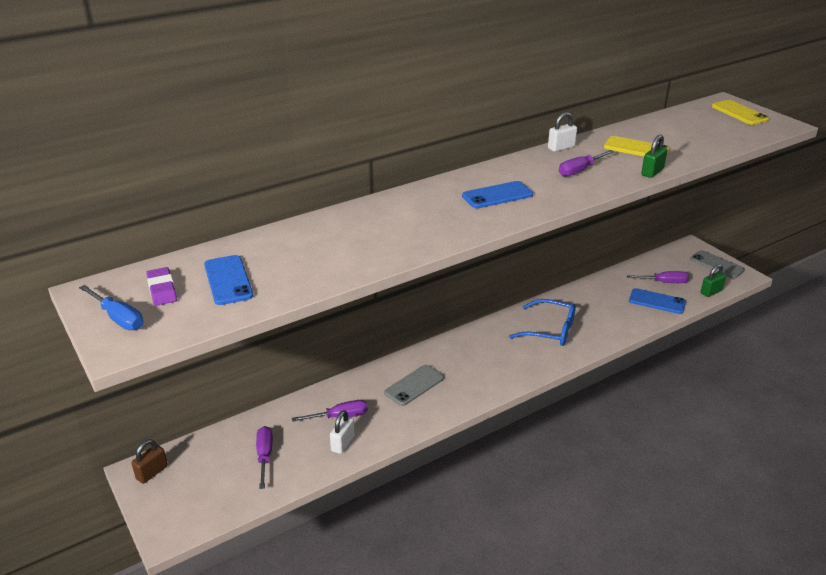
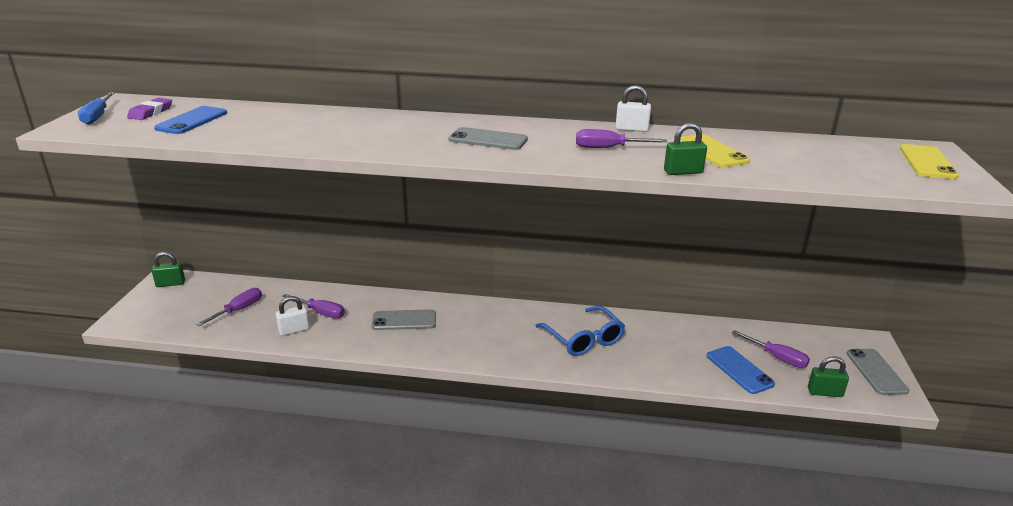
camera: 40 degrees right, 5 degrees down
(152, 472) = (170, 284): brown padlock -> green padlock
(497, 195) = (488, 139): blue phone -> grey phone

